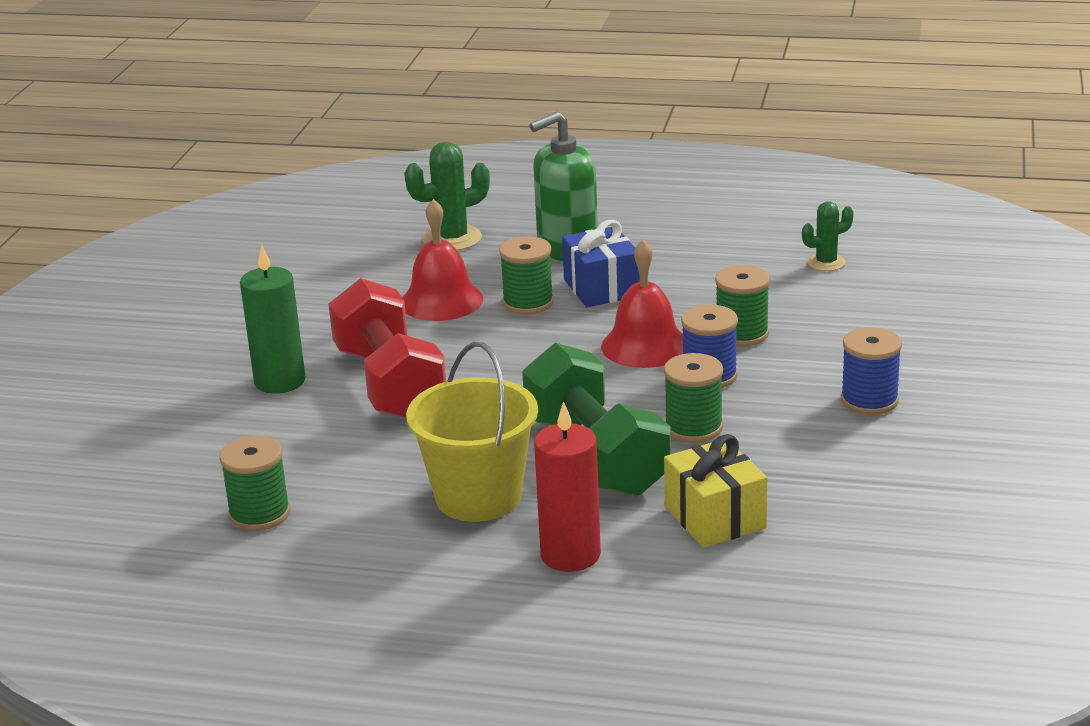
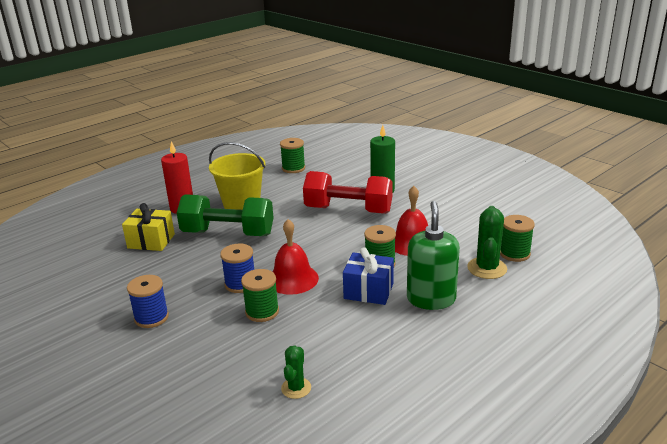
camera: 125 degrees right, 0 degrees up
(693, 428) = (210, 262): green spool -> green spool (514, 253)

